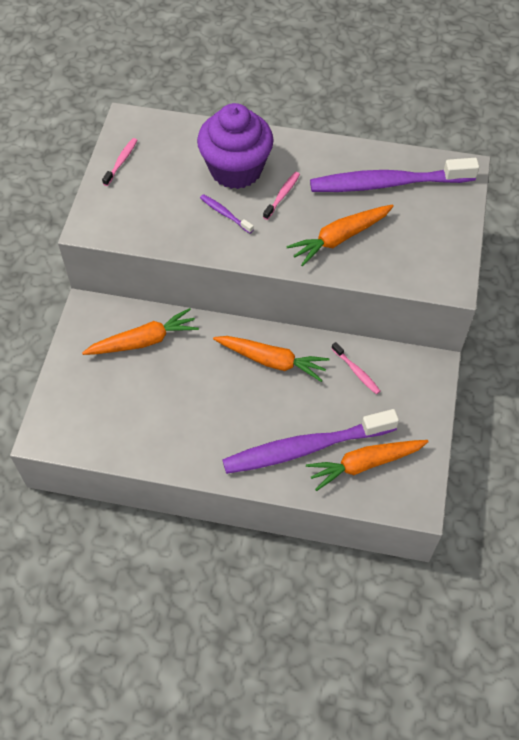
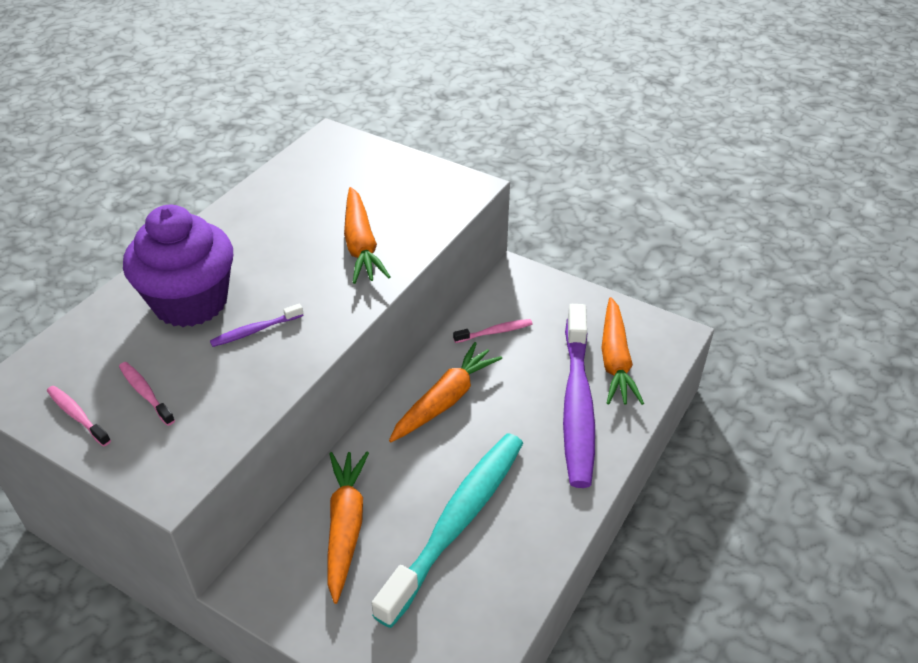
camera: 70 degrees left, 15 degrees down
(169, 402) = (457, 522): none -> turquoise toothbrush
(282, 195) = (264, 273): pink toothbrush -> pink toothbrush (145, 393)
(387, 183) = (309, 190): purple toothbrush -> none

